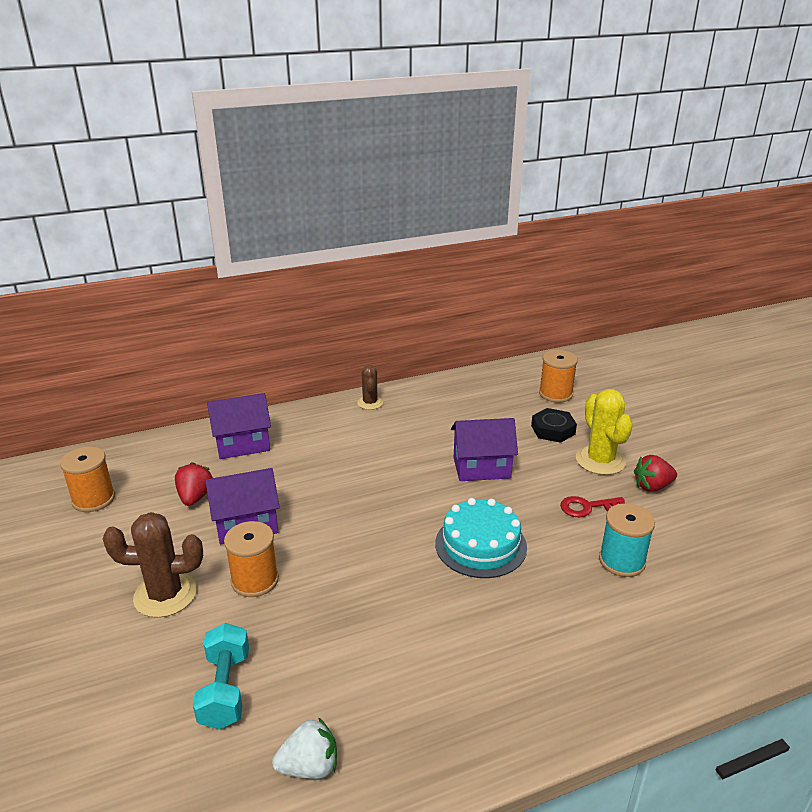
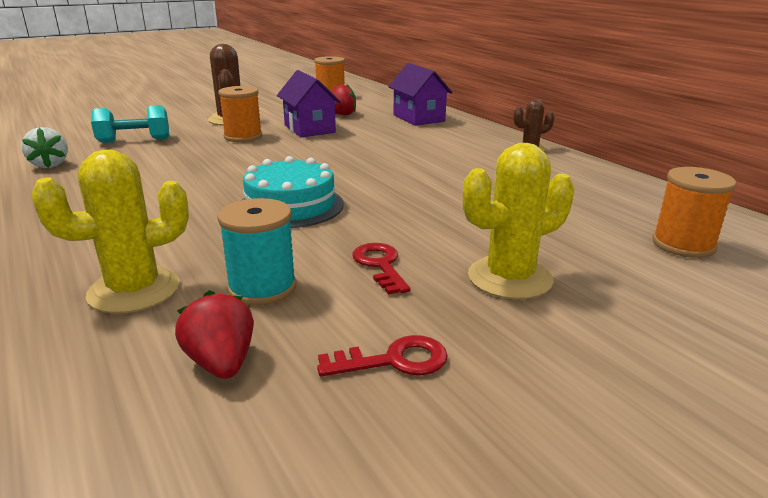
camera: 80 degrees right, 5 degrees down
(481, 468) = (438, 202): purple house -> none
(553, 430) = (568, 242): black nut -> none
(632, 626) = (134, 290): none -> yellow cactus
(652, 486) = (461, 324): red strawberry -> red strawberry (221, 363)
(690, 514) = (393, 361): none -> red key

